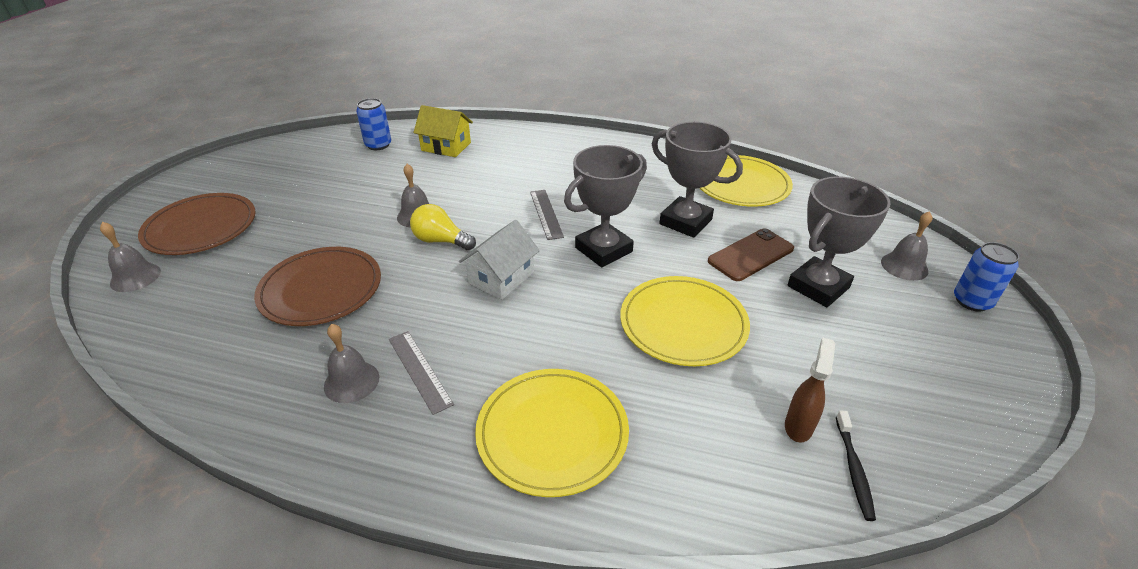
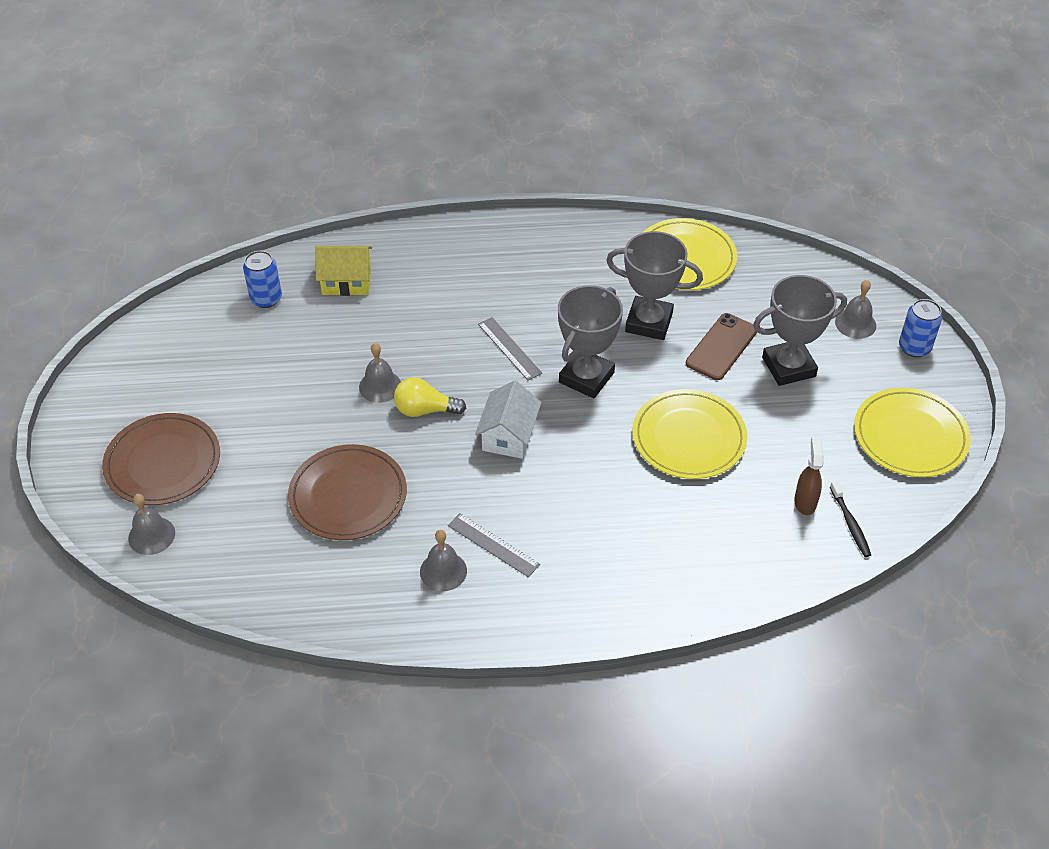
camera: 20 degrees left, 10 degrees up
(552, 433) = (628, 563): yellow plate -> yellow plate (910, 436)
(818, 287) = (788, 367): grey trophy -> grey trophy turned 45 degrees clockwise

